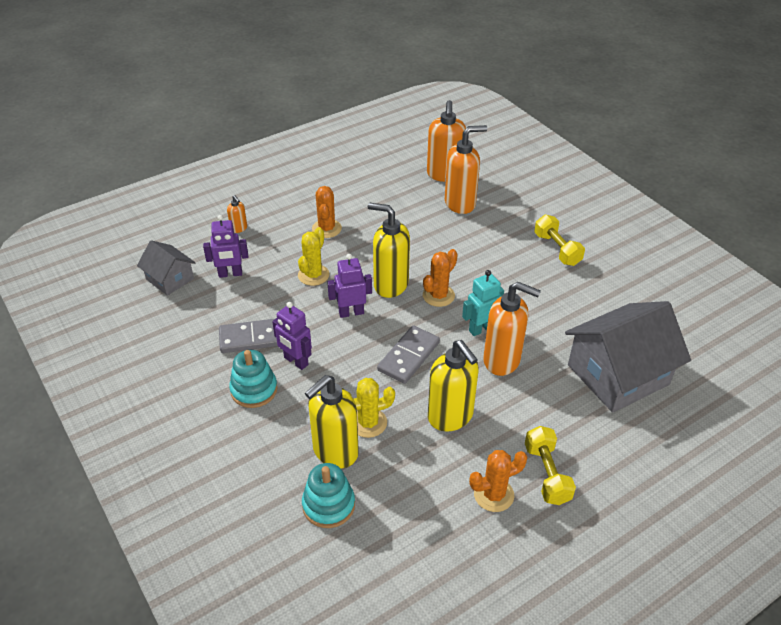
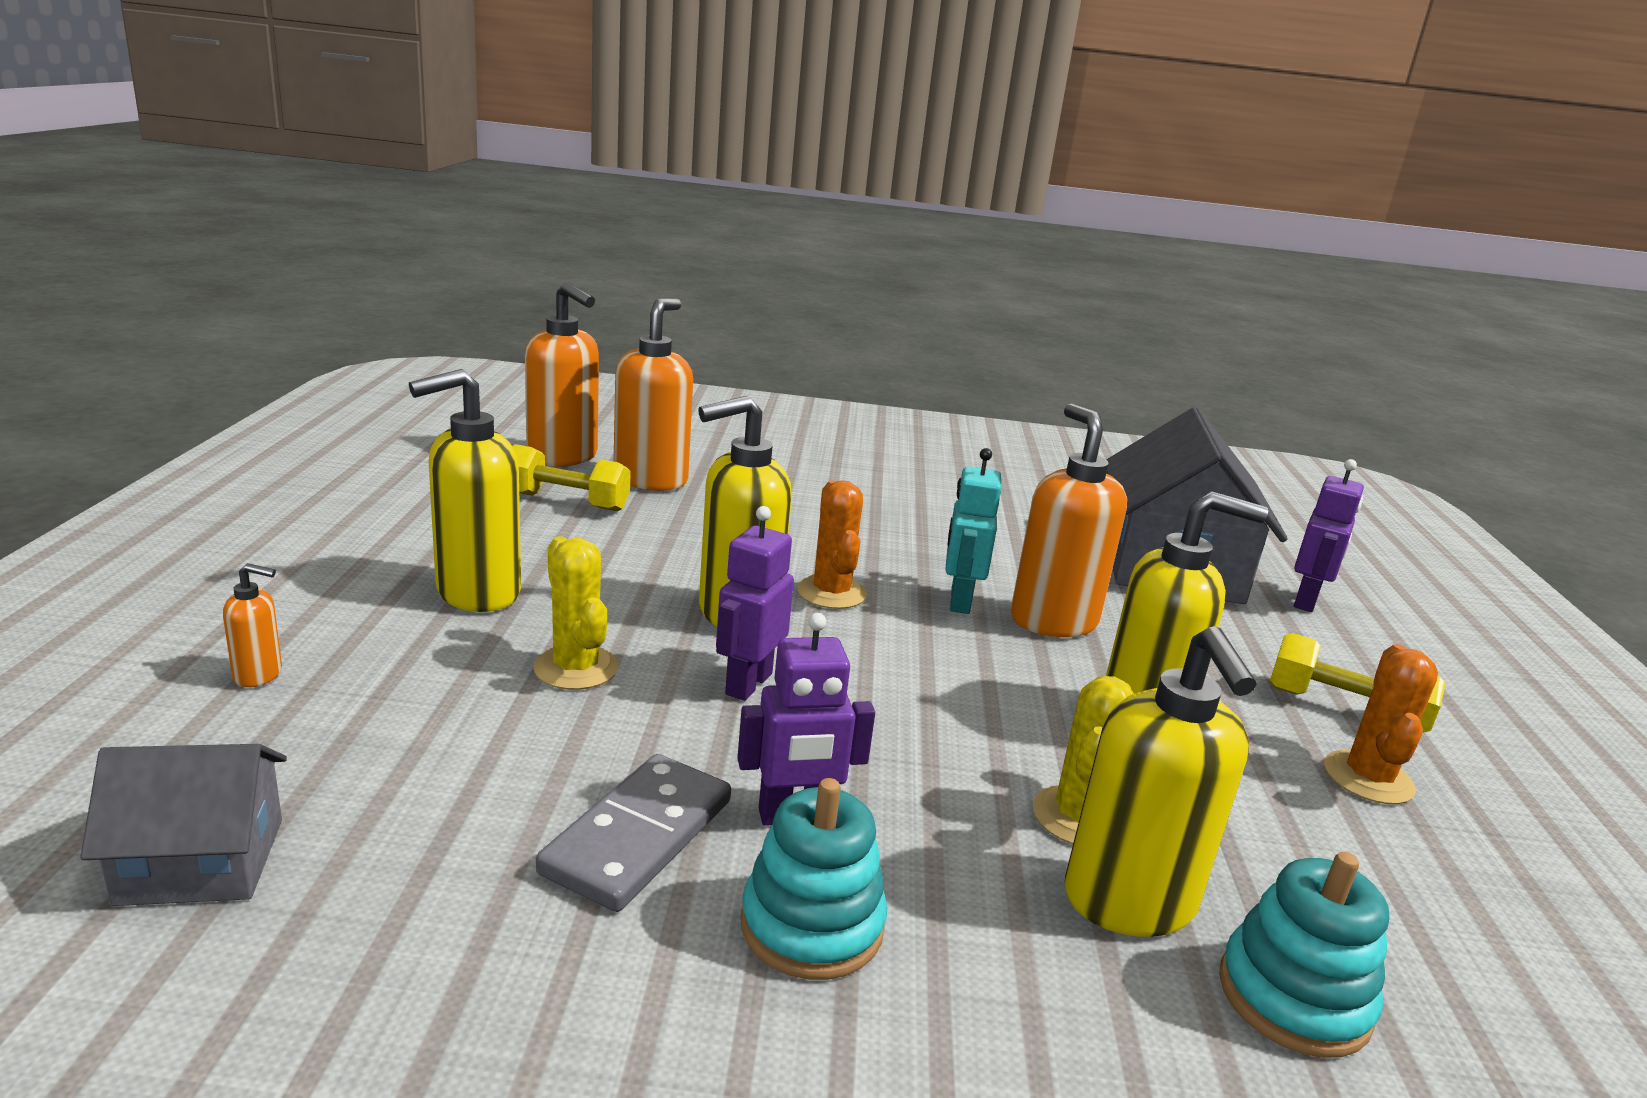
camera: 55 degrees left, 20 degrees down
(230, 274) = (375, 760): purple robot -> purple robot (1306, 601)
(326, 229) = (477, 593): orange cactus -> yellow soap dispenser
(408, 356) = (945, 688): grey domino -> none
(502, 360) = (1052, 621): orange soap dispenser -> orange soap dispenser turned 75 degrees counterclockwise
(557, 249) = (867, 480): yellow dumbbell -> yellow dumbbell (566, 502)

